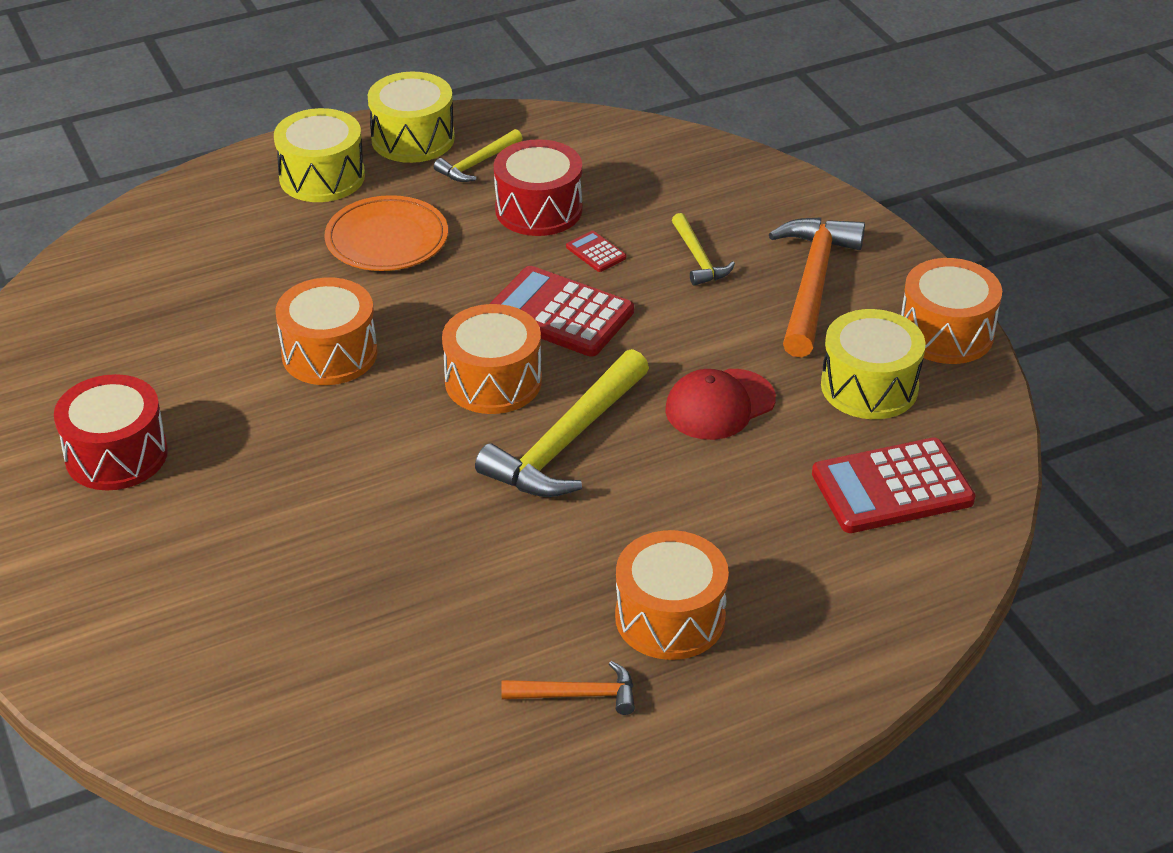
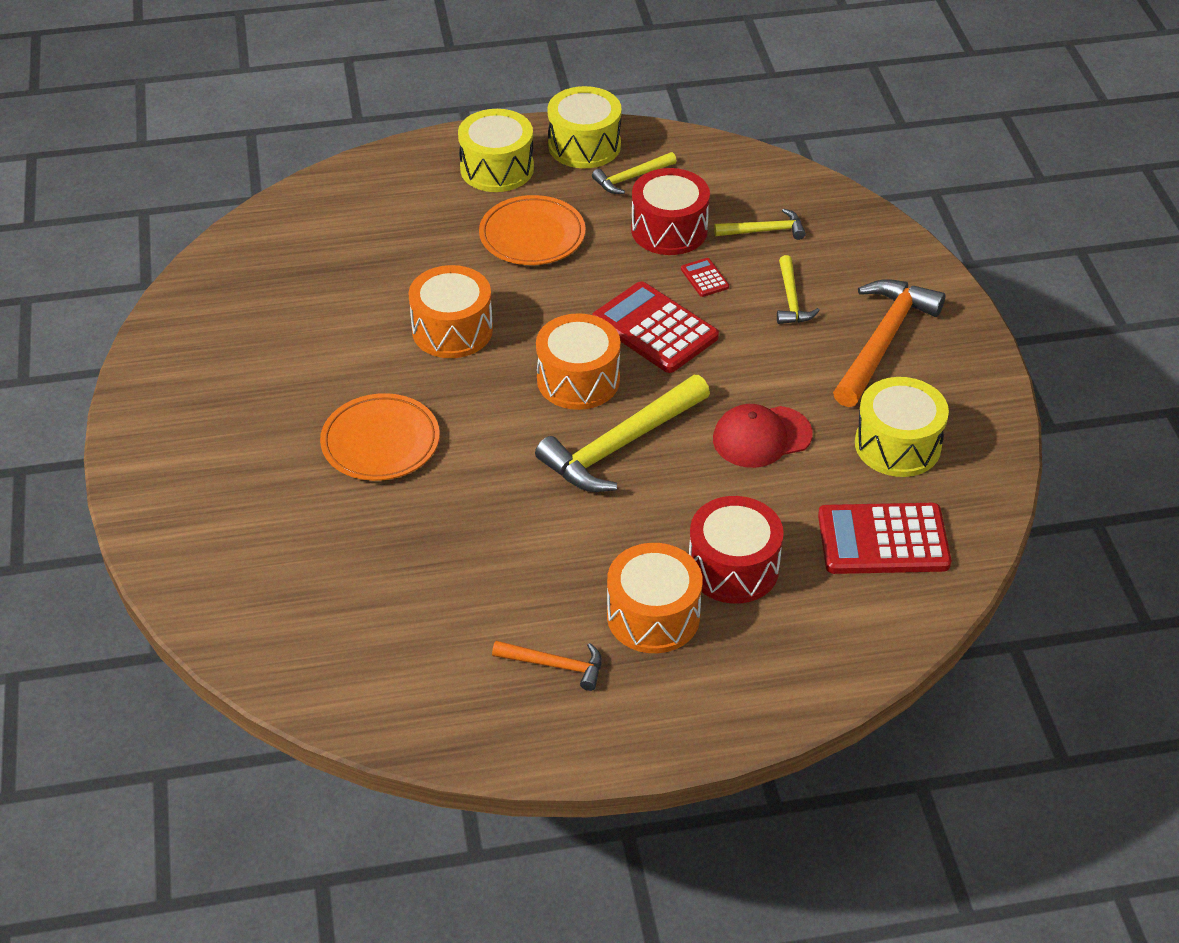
camera: 15 degrees right, 5 degrees up
(116, 455) = (257, 386): red drum -> red drum (733, 567)
(286, 489) = (380, 442): none -> orange plate
(643, 194) = (764, 231): none -> yellow hammer
(946, 333) = (984, 408): orange drum -> none

